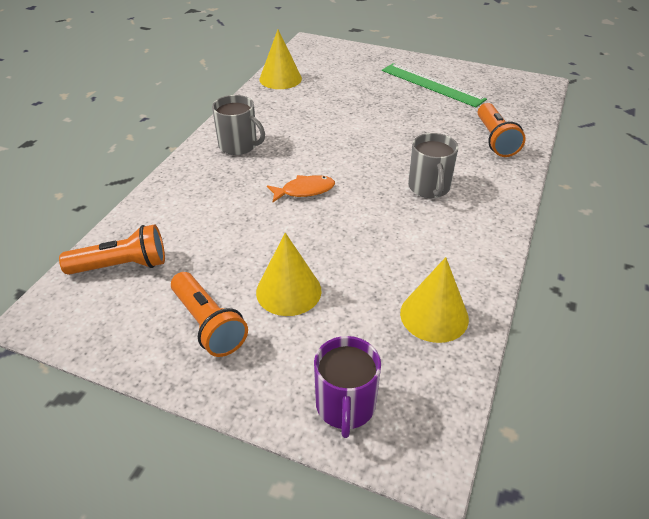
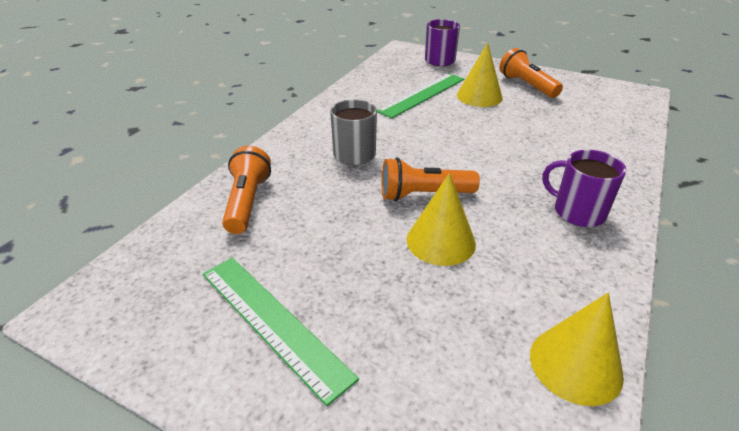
camera: 175 degrees left, 5 degrees down
(121, 266) = (612, 113): orange flashlight -> orange flashlight (424, 195)
(239, 145) = (577, 212): grey mug -> purple mug
(304, 190) = (481, 157): orange fish -> none
(370, 290) = (422, 94): none -> green ruler
(434, 315) = (383, 83): yellow cone -> yellow cone (441, 241)

